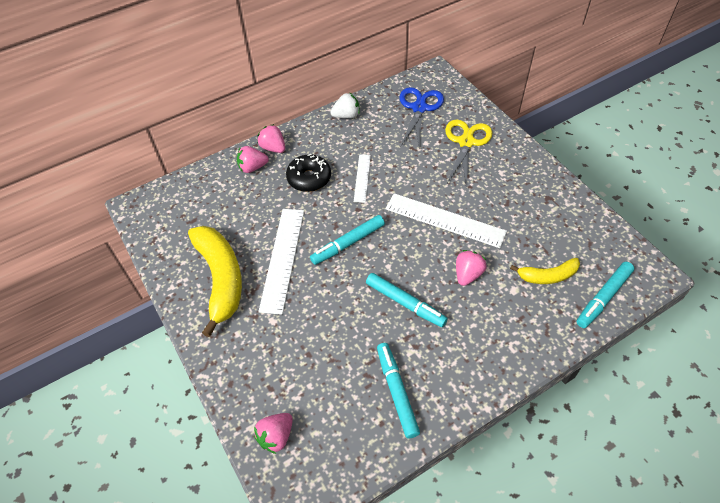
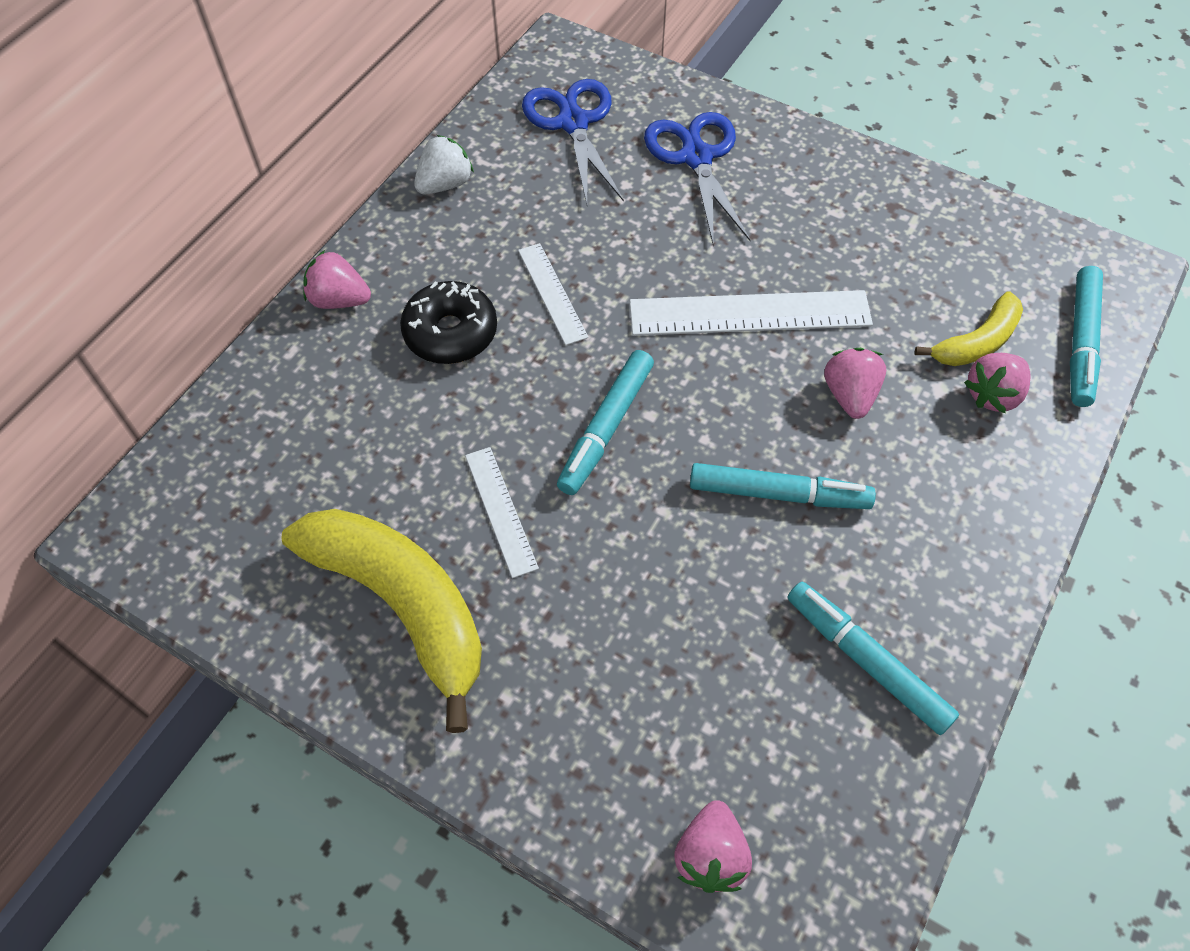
camera: 30 degrees left, 5 degrees up
(252, 167) = (322, 355): pink strawberry -> pink strawberry (993, 394)
(282, 259) = (501, 510): white ruler -> white ruler, size x0.56
(466, 142) = (696, 157): yellow scissors -> blue scissors

